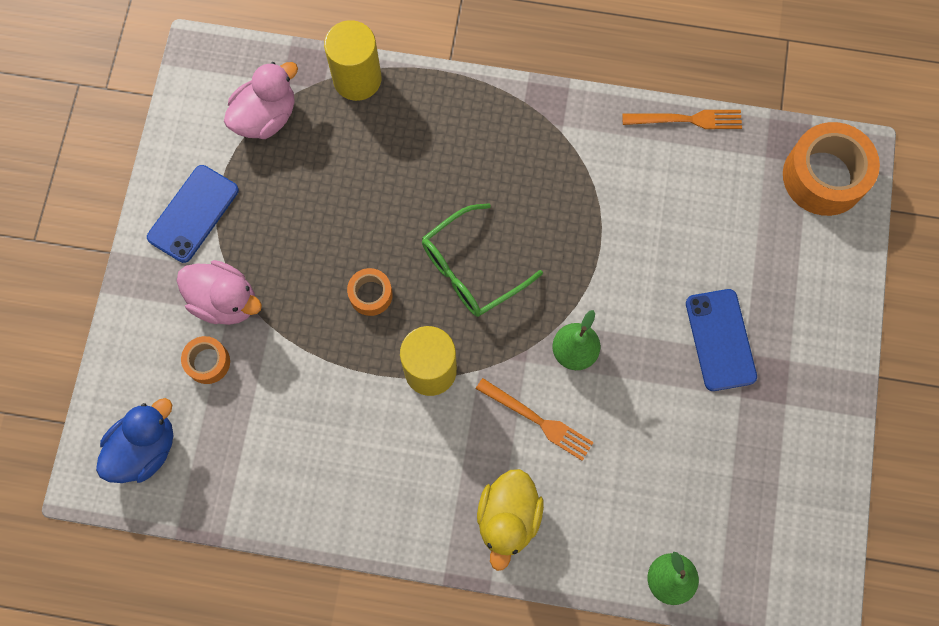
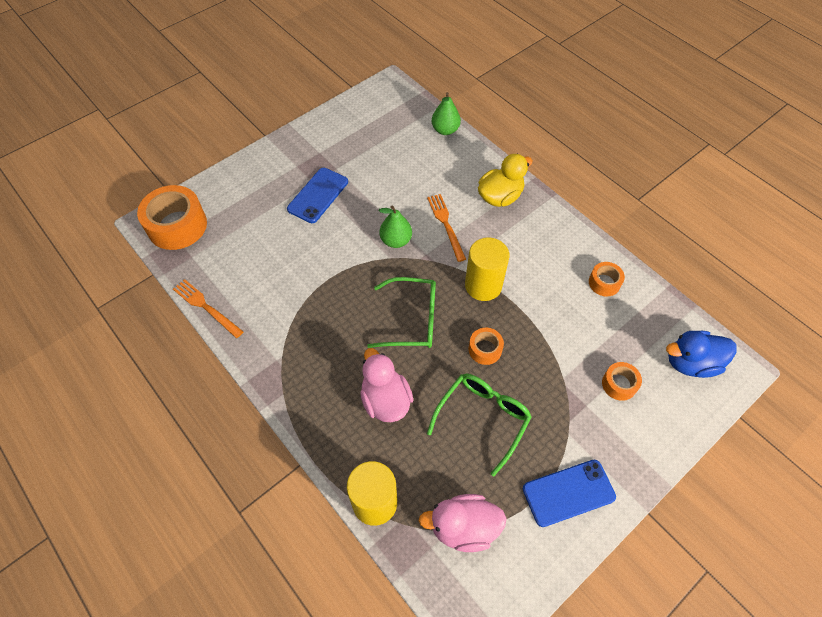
camera: 140 degrees left, 15 degrees down
(225, 301) = (583, 414): pink duck -> pink duck (385, 400)
(298, 484) = (604, 283): none -> orange tape
(319, 222) = (483, 418): none -> green glasses

